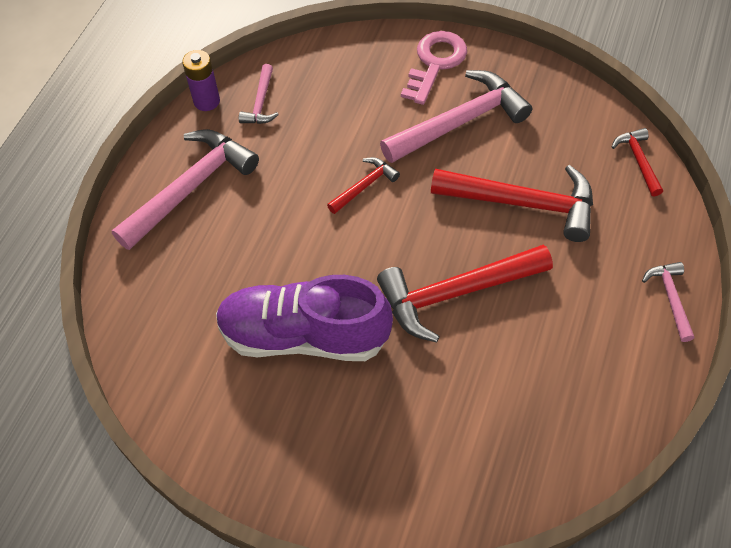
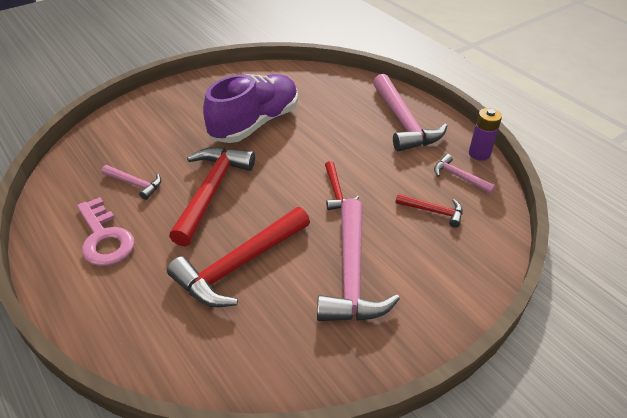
camera: 120 degrees right, 15 degrees down
(435, 63) = (433, 296): pink key -> pink key (104, 238)
(638, 160) = (199, 374): red hammer -> red hammer (433, 211)
(670, 298) = (76, 298): pink hammer -> pink hammer (135, 184)

